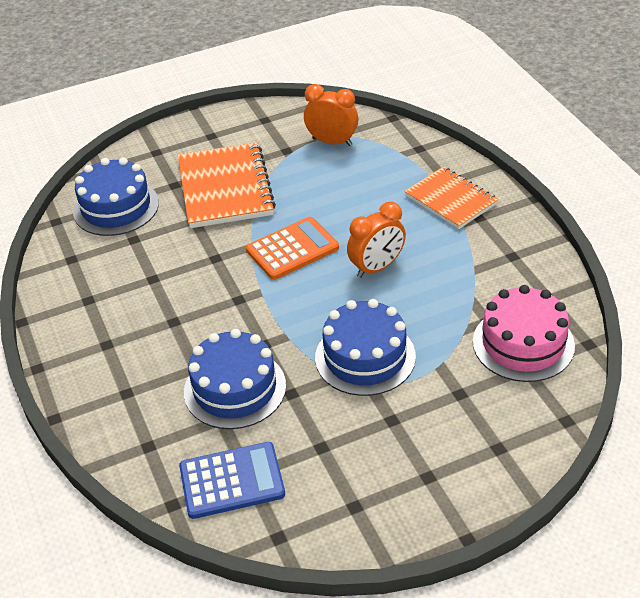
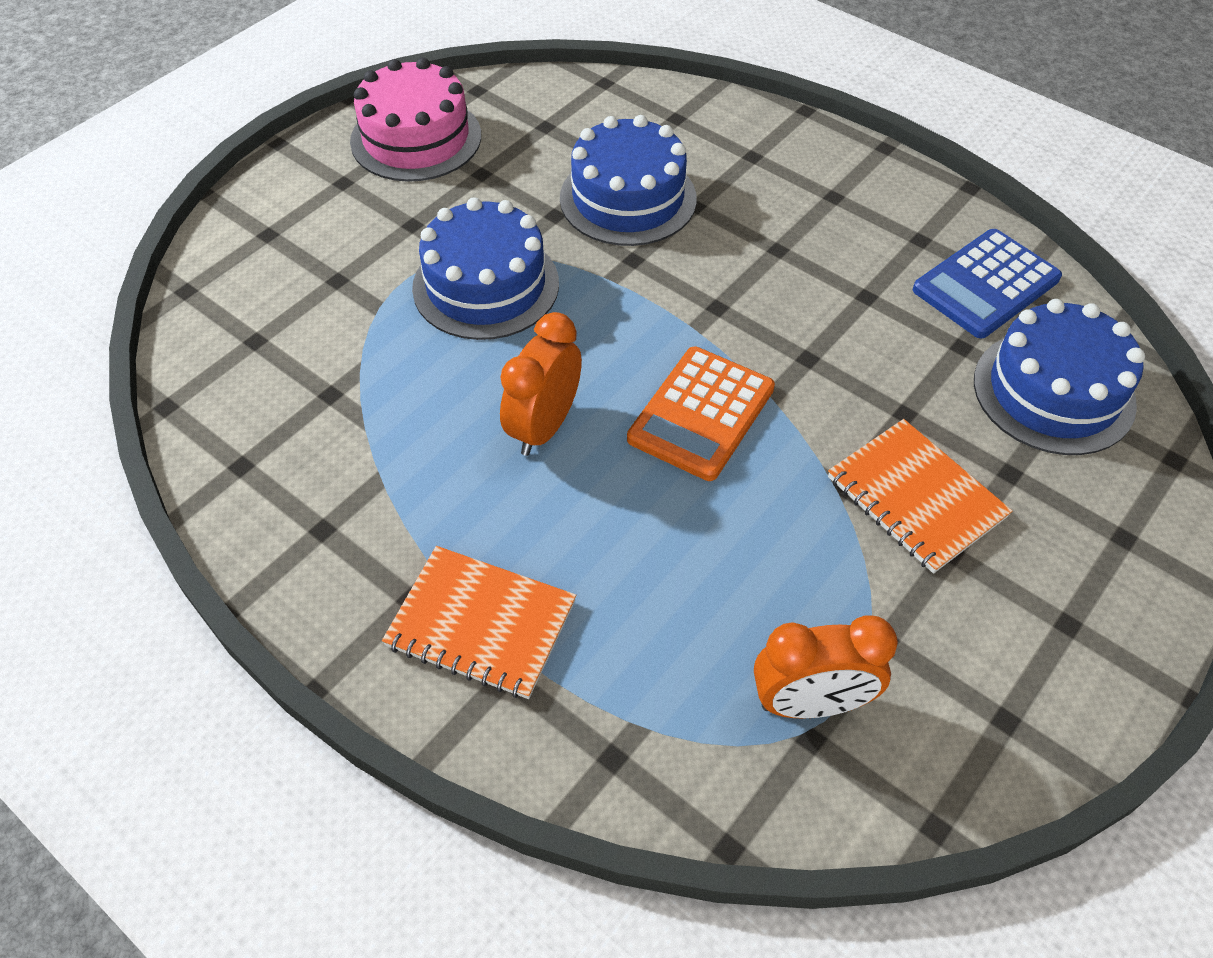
camera: 150 degrees right, 10 degrees up
(225, 188) = (915, 497): orange notebook -> orange notebook, size x0.66
(232, 481) = (559, 116): blue calculator -> blue calculator (986, 284)
(523, 344) = (266, 374): pink cake -> pink cake (416, 138)

